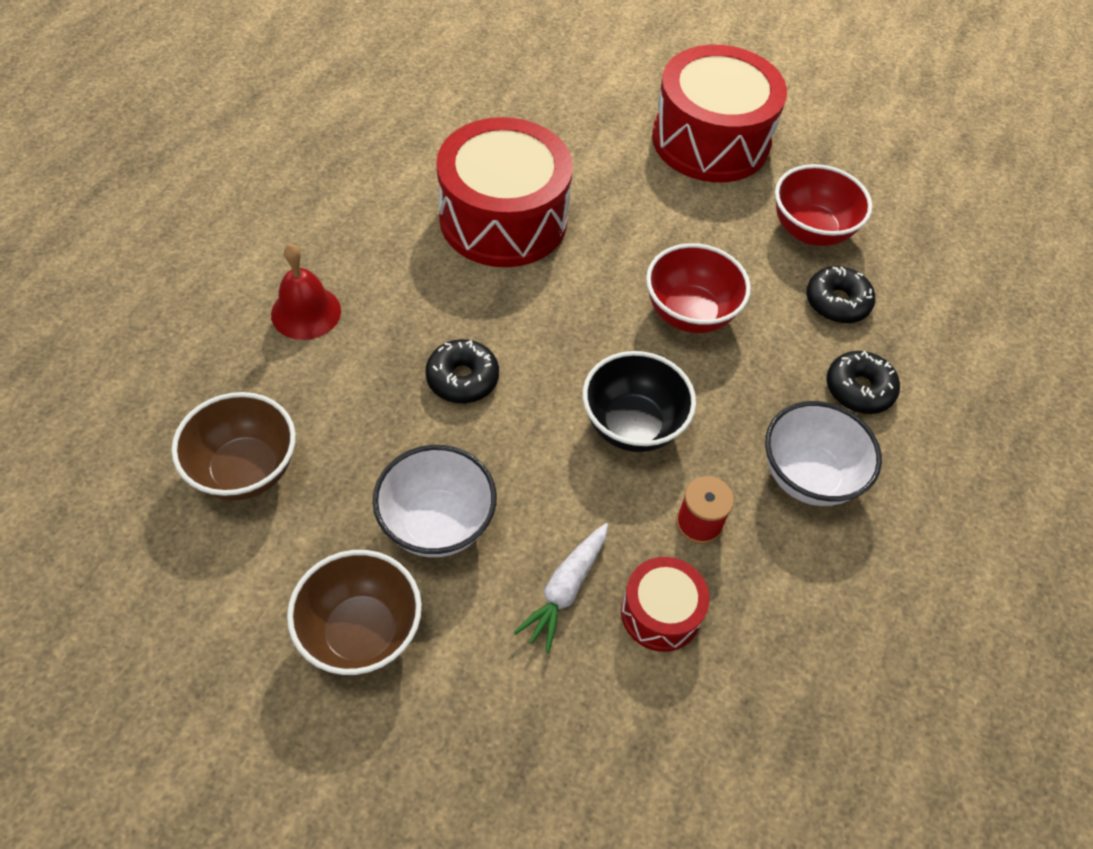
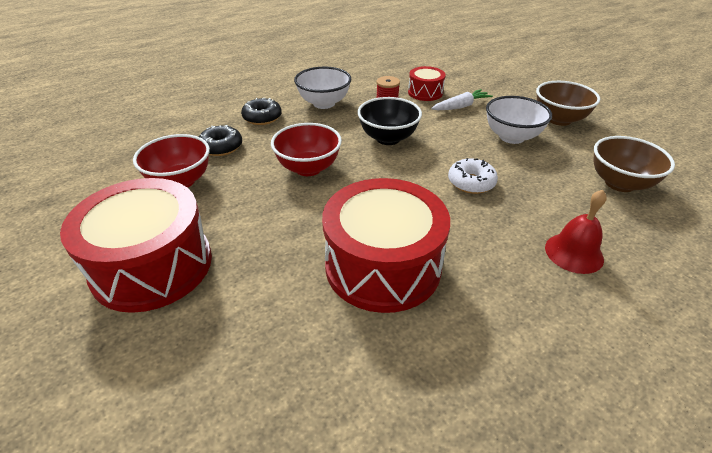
camera: 145 degrees left, 15 degrees down
(462, 378) = (471, 182): black donut -> white donut

